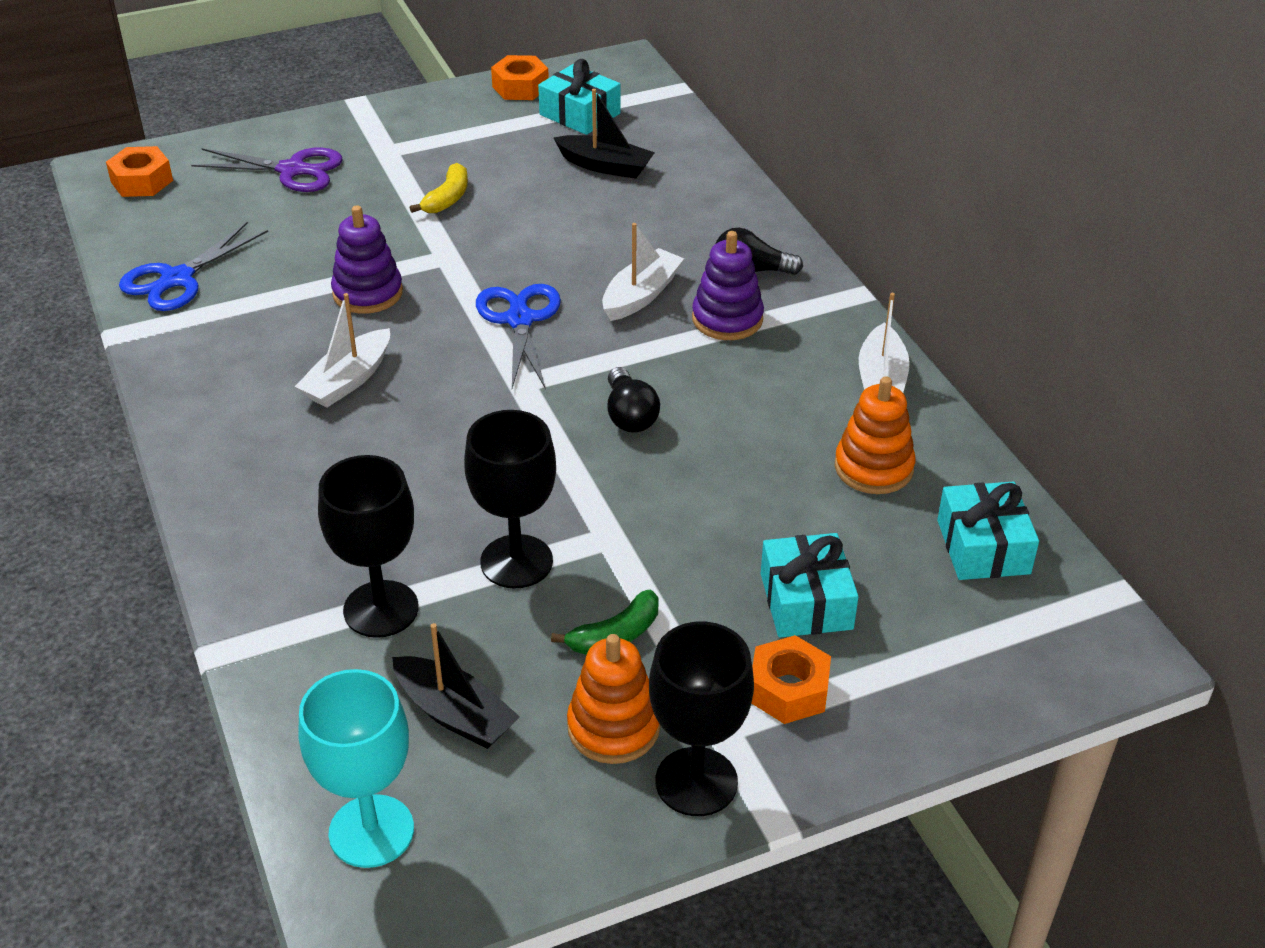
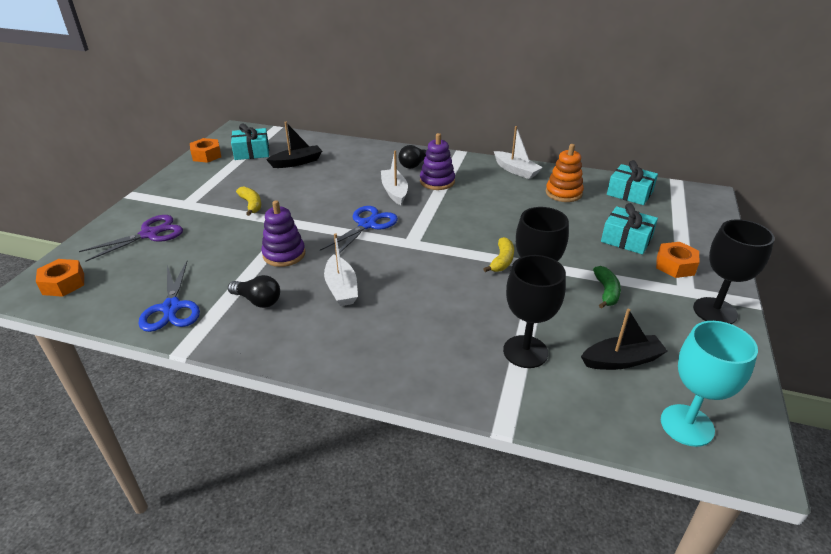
camera: 50 degrees left, 5 degrees down
(520, 320) = (367, 225): blue scissors -> blue scissors turned 90 degrees clockwise
(577, 491) = (502, 261): none -> yellow banana
(613, 727) = (665, 318): orange stacking toy -> none
(629, 415) = (468, 227): black light bulb -> black light bulb (258, 301)

